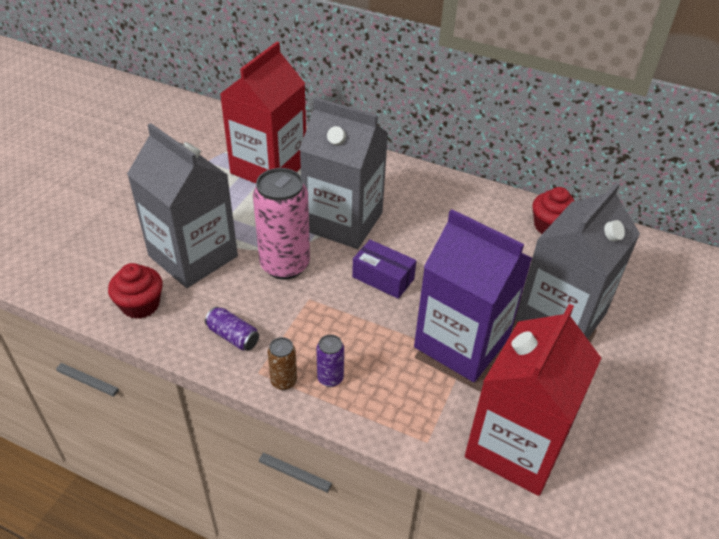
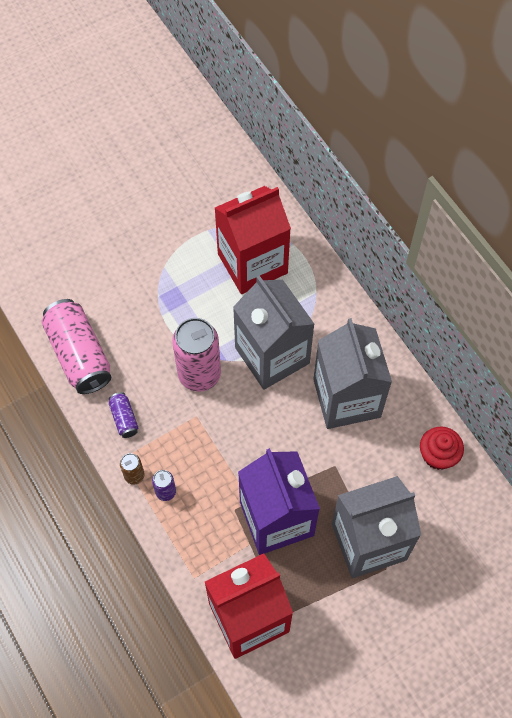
camera: 35 degrees right, 20 degrees up
(140, 305) = (79, 354): red cupcake -> pink can
(193, 256) = (139, 328): grey carton -> grey carton (346, 398)
(383, 278) = (263, 428): purple box -> none

